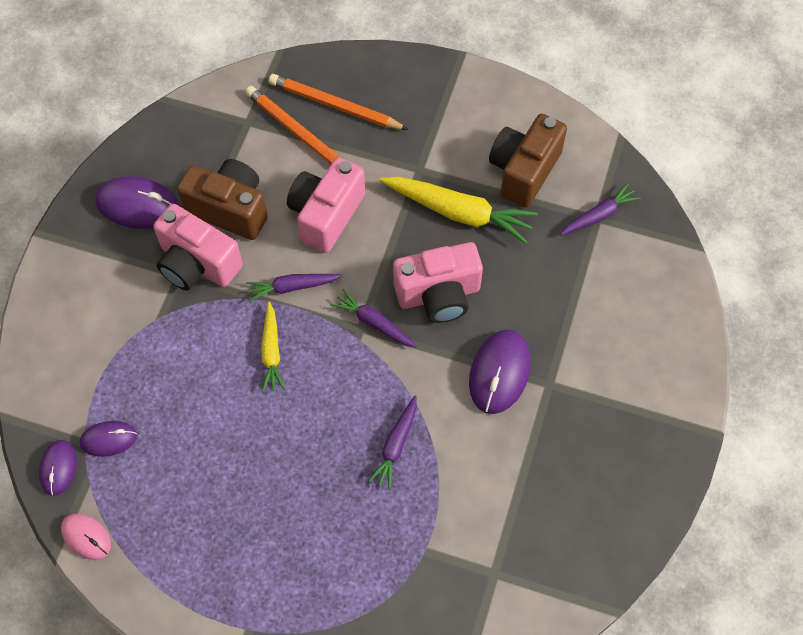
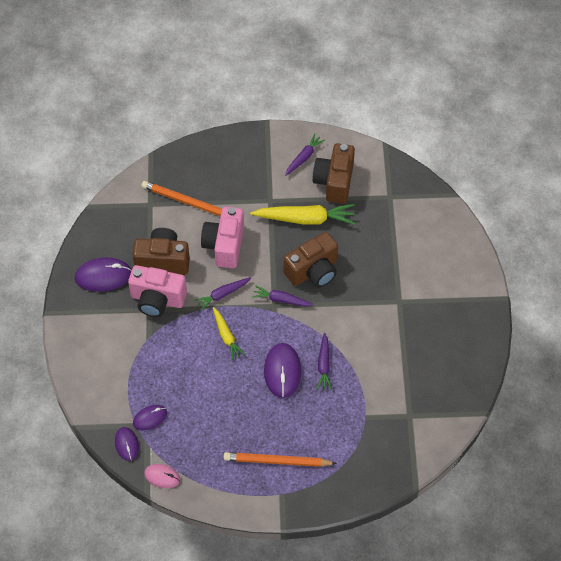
camera: 20 degrees left, 5 degrees down
(335, 105) = (201, 177): orange pencil -> orange pencil (277, 461)
(438, 295) = (313, 271): pink camera -> brown camera
(499, 373) = (367, 304): purple mouse -> purple mouse (282, 371)
(599, 215) = (390, 195): purple carrot -> purple carrot (304, 157)

